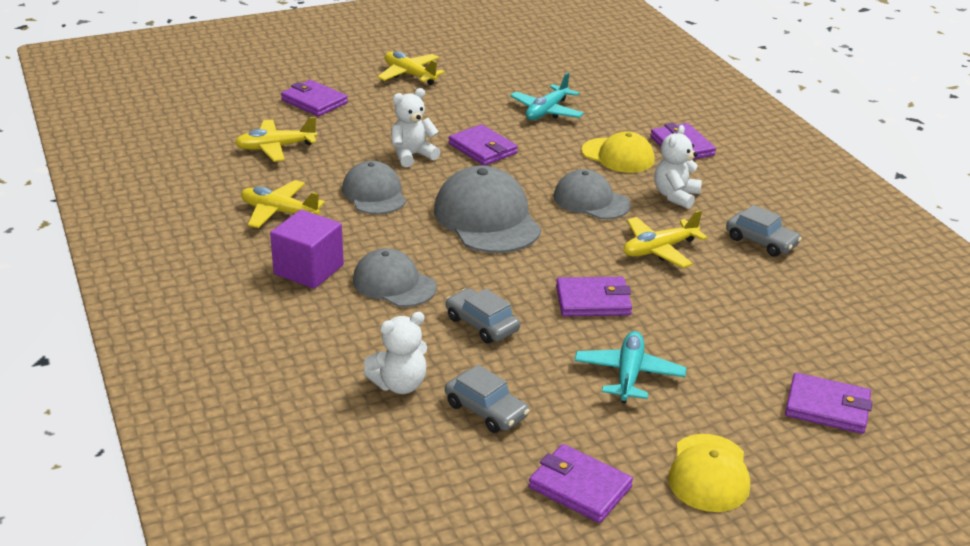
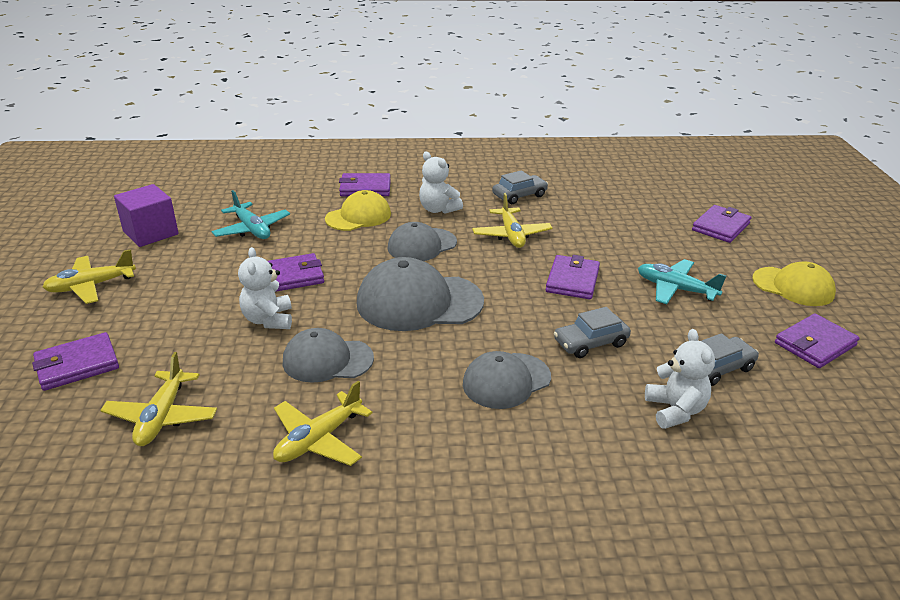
camera: 70 degrees left, 0 degrees up
(308, 269) = (454, 436): purple cube -> purple cube (151, 233)

